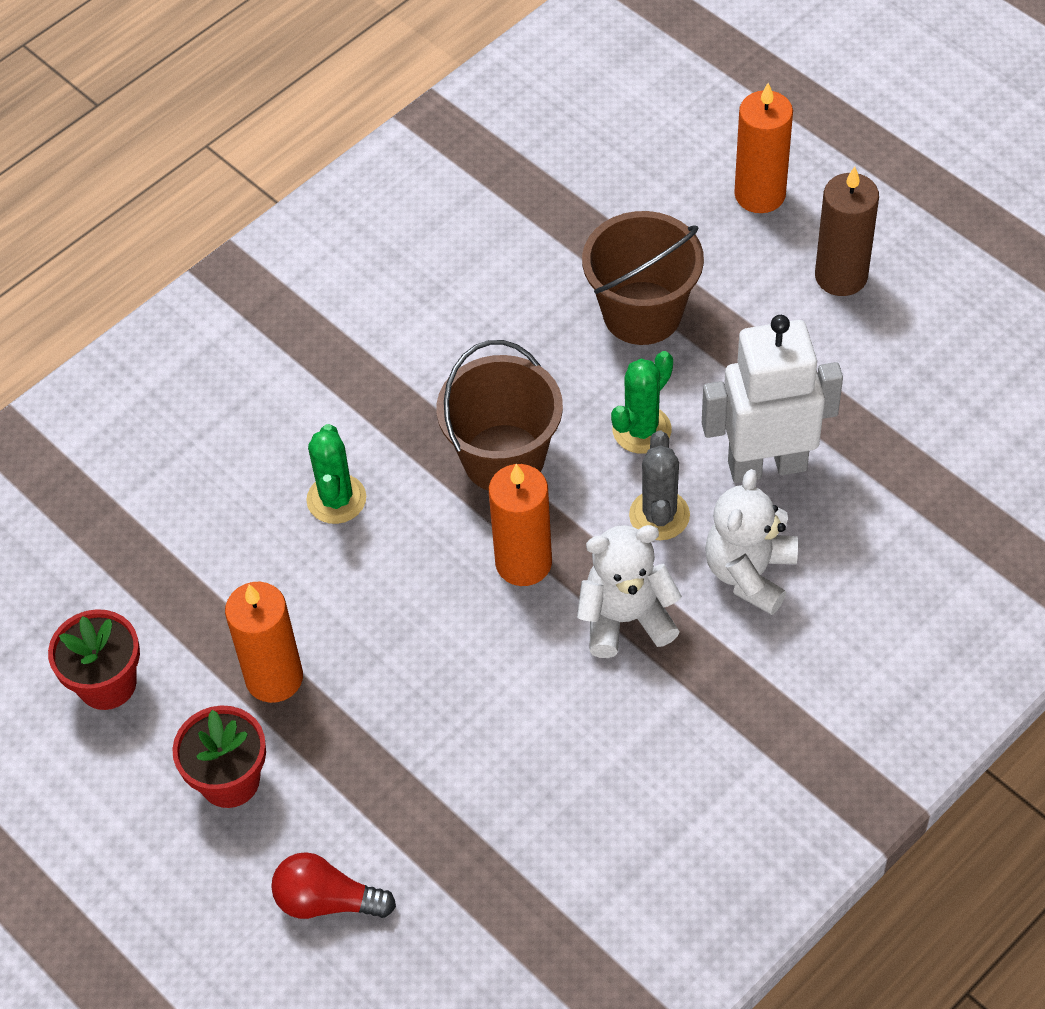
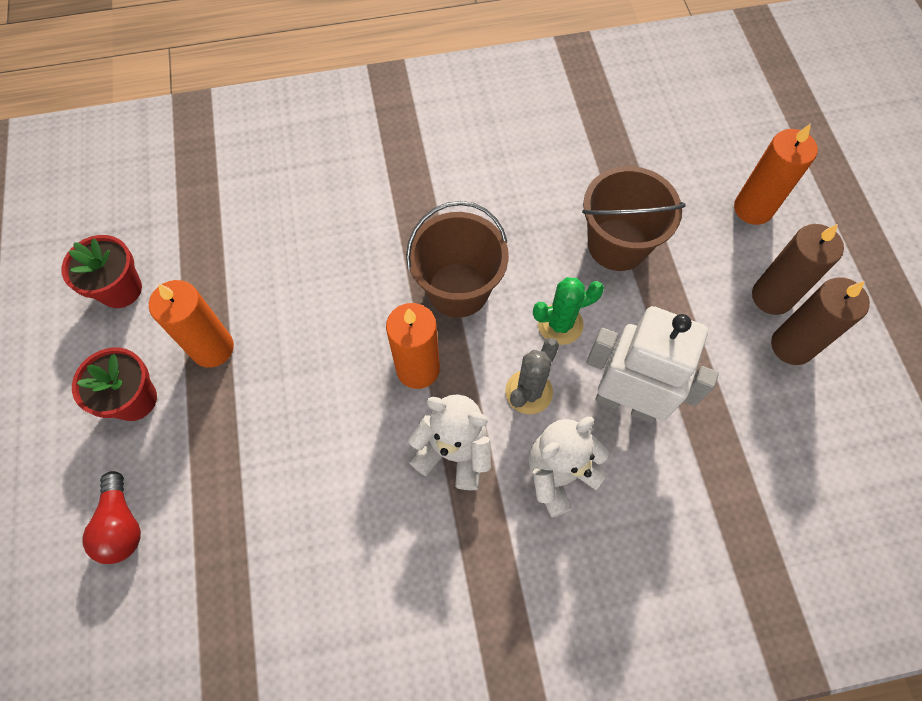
camera: 30 degrees right, 10 degrees up
(327, 901) = (121, 525): red light bulb -> red light bulb turned 150 degrees counterclockwise
(336, 499) = (338, 254): green cactus -> none
(893, 314) = (792, 346): none -> brown candle

